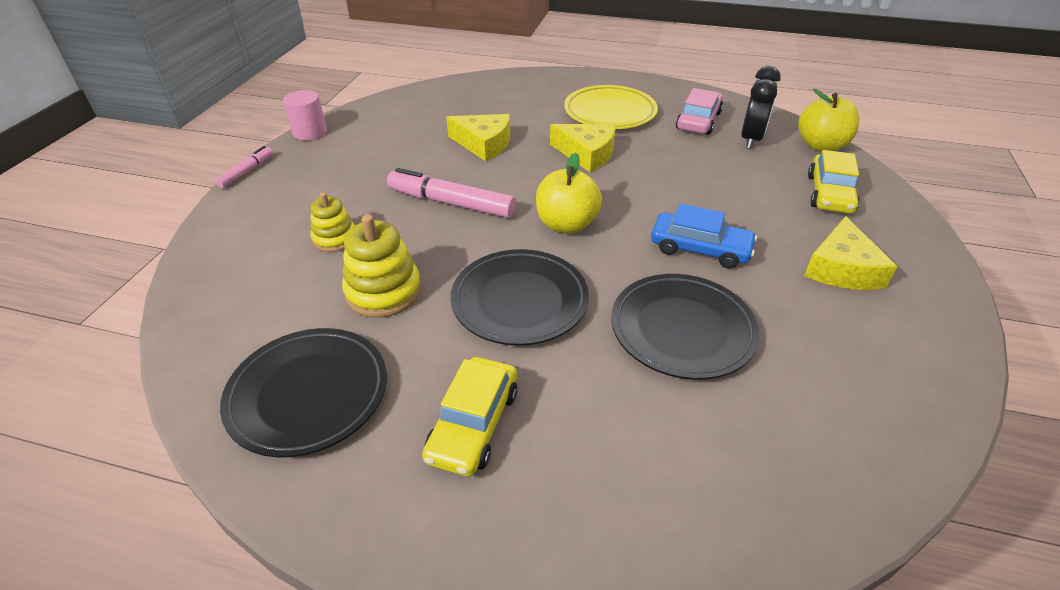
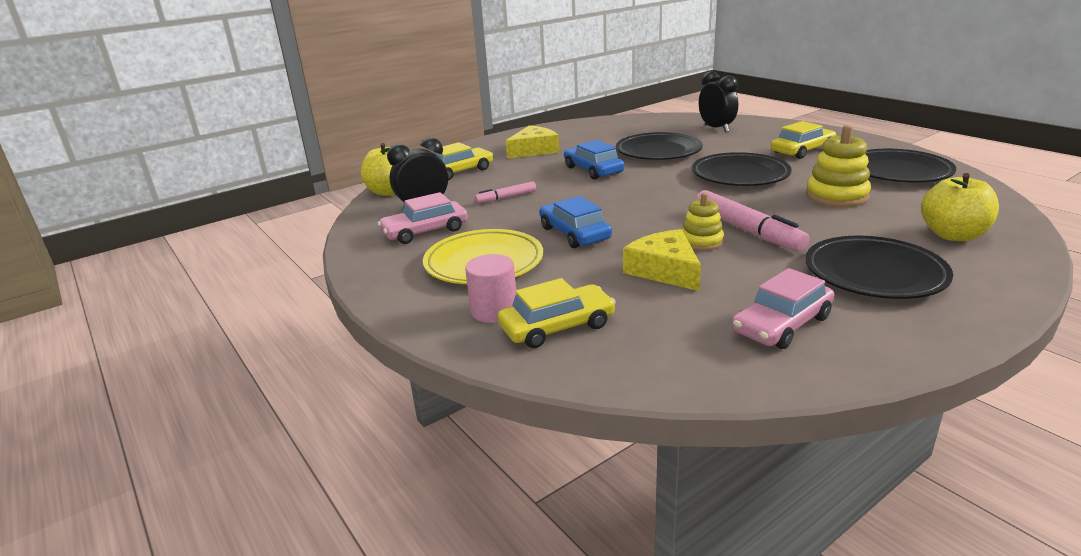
camera: 140 degrees left, 15 degrees down
(247, 172) = (1002, 322): pink marker -> pink marker (506, 198)
(310, 132) = (907, 358): pink cylinder -> pink cylinder (494, 311)
(331, 187) = (874, 274): none -> black plate
(335, 238) = (874, 231): yellow stacking toy -> yellow stacking toy (701, 242)
(384, 130) = (782, 324): none -> pink car
(508, 94) = (557, 326): none -> yellow car
(566, 224) = (663, 197): yellow apple -> yellow apple (953, 235)
(587, 154) = (574, 233): yellow cheese -> blue car
(687, 479) = (716, 128): none -> black clock

